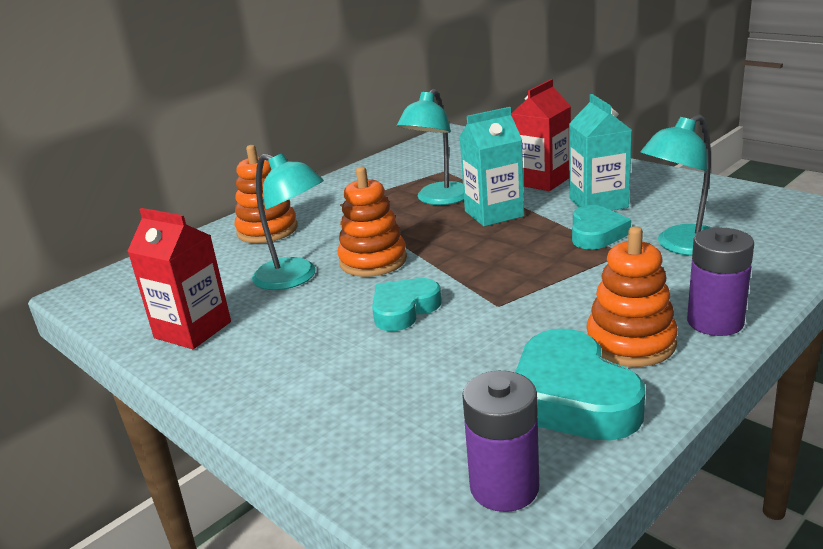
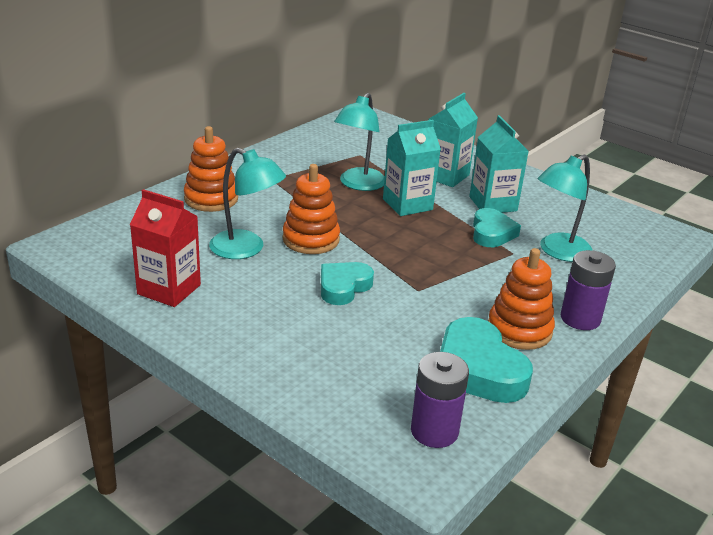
camera: 10 degrees left, 5 degrees up
(542, 181) = (445, 176): red carton -> turquoise carton

